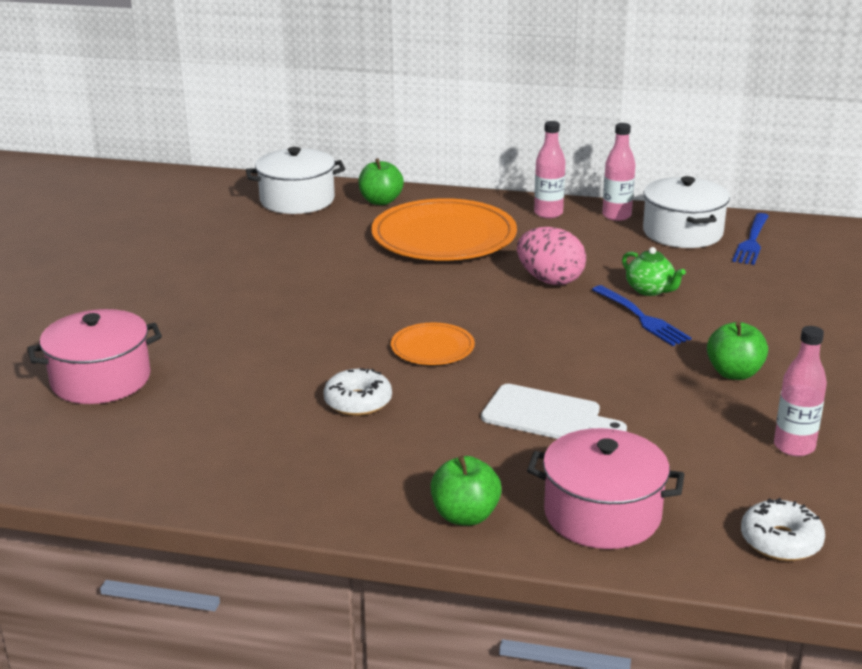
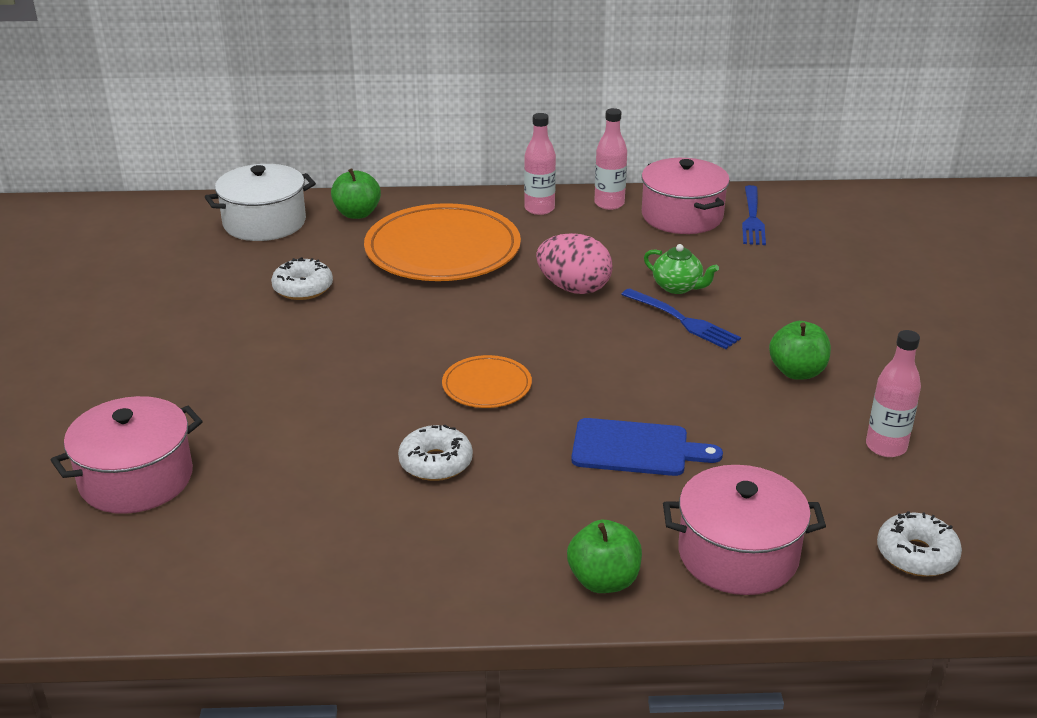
camera: 15 degrees left, 5 degrees up
(306, 253) = (303, 288): none -> white donut
(546, 415) = (636, 448): white cutting board -> blue cutting board
(682, 232) = (682, 216): white pot -> pink pot

